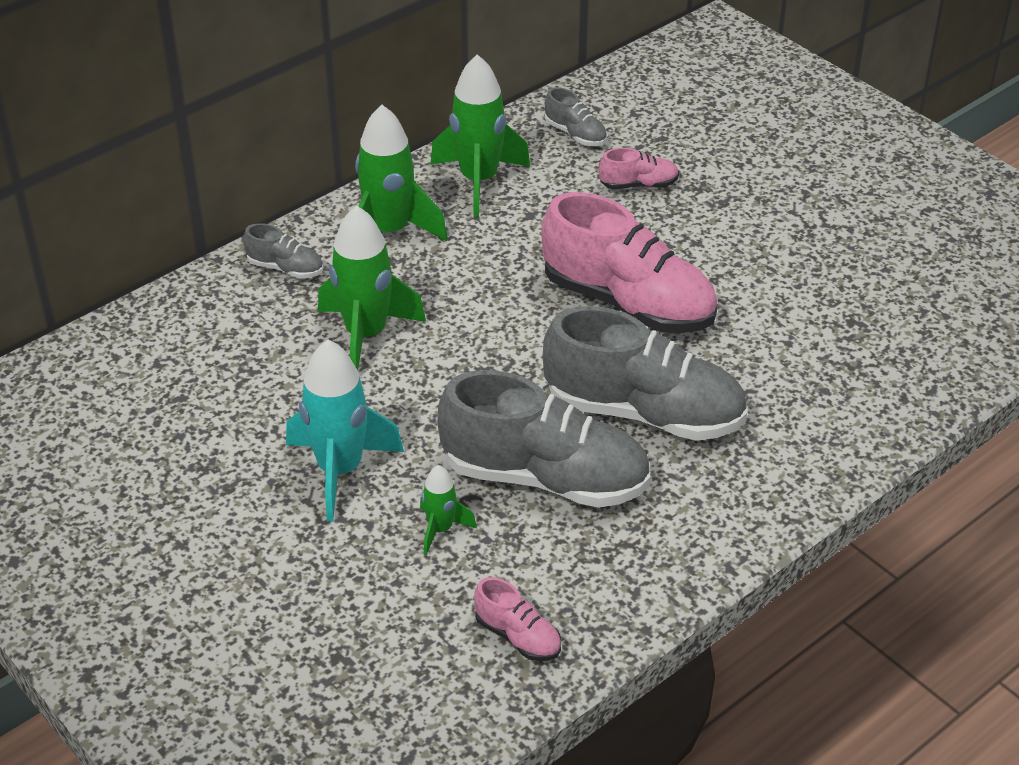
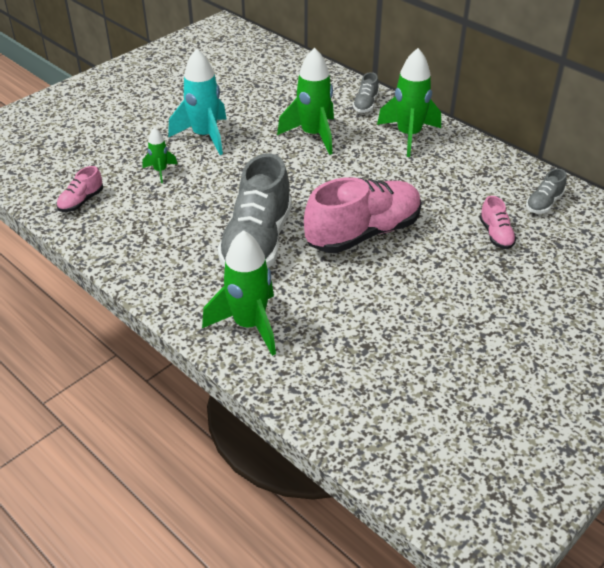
camera: 85 degrees right, 0 degrees up
(479, 181) = (473, 165): green rocket -> green rocket (249, 325)
(545, 478) = (199, 205): grey shoe -> none
(628, 303) = (363, 233): pink shoe -> pink shoe turned 150 degrees counterclockwise

